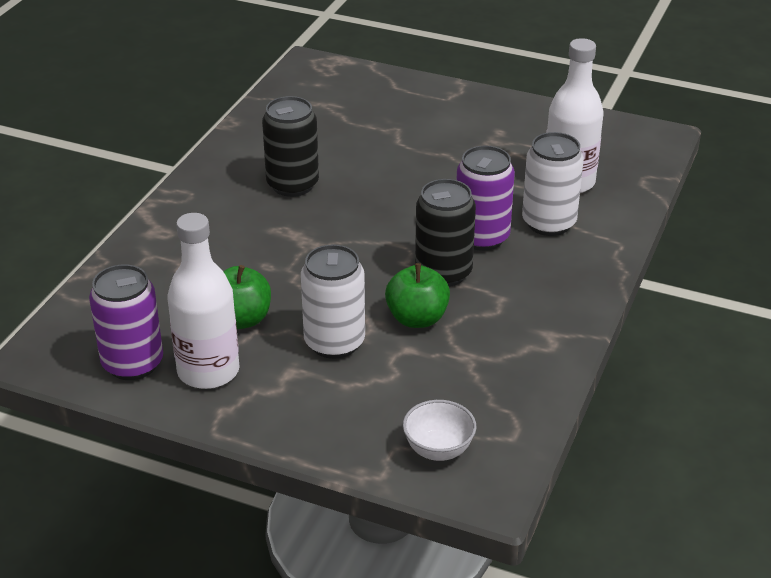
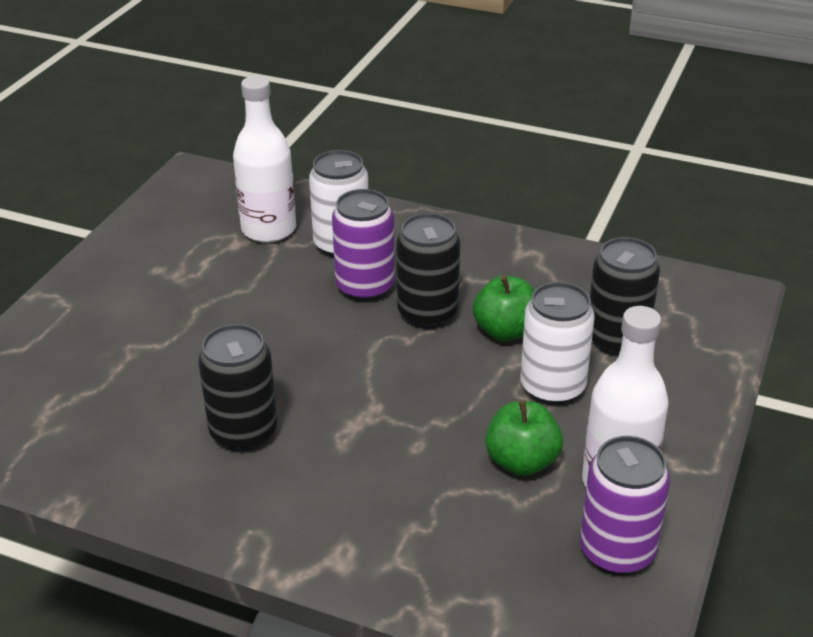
camera: 90 degrees left, 0 degrees up
(404, 390) = (616, 339): none -> black can
(438, 450) = (693, 319): white bowl -> none

